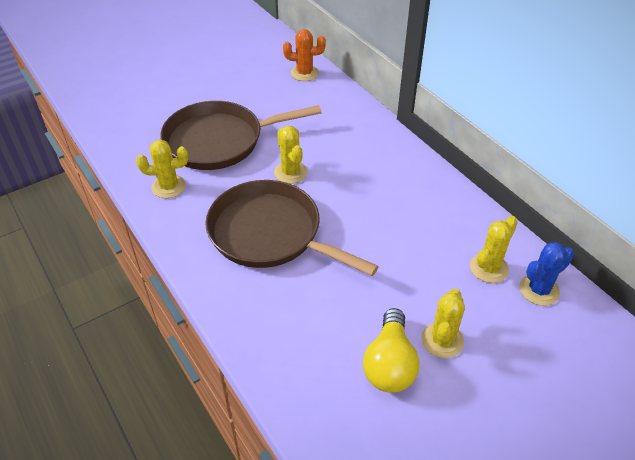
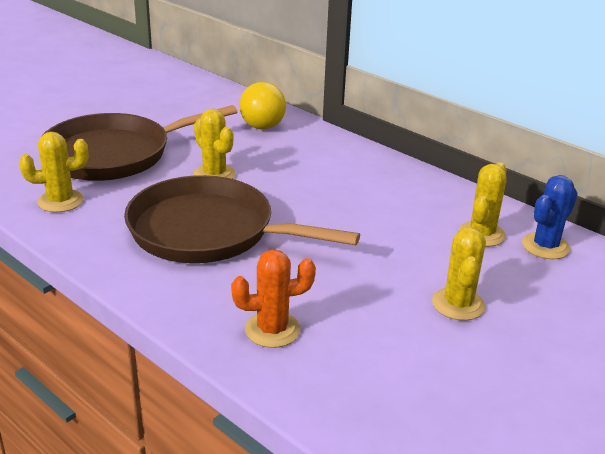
camera: 15 degrees left, 15 degrees down
(304, 73) = (200, 90): orange cactus -> orange cactus (272, 330)
(389, 364) = (405, 335): yellow light bulb -> yellow light bulb (261, 121)

